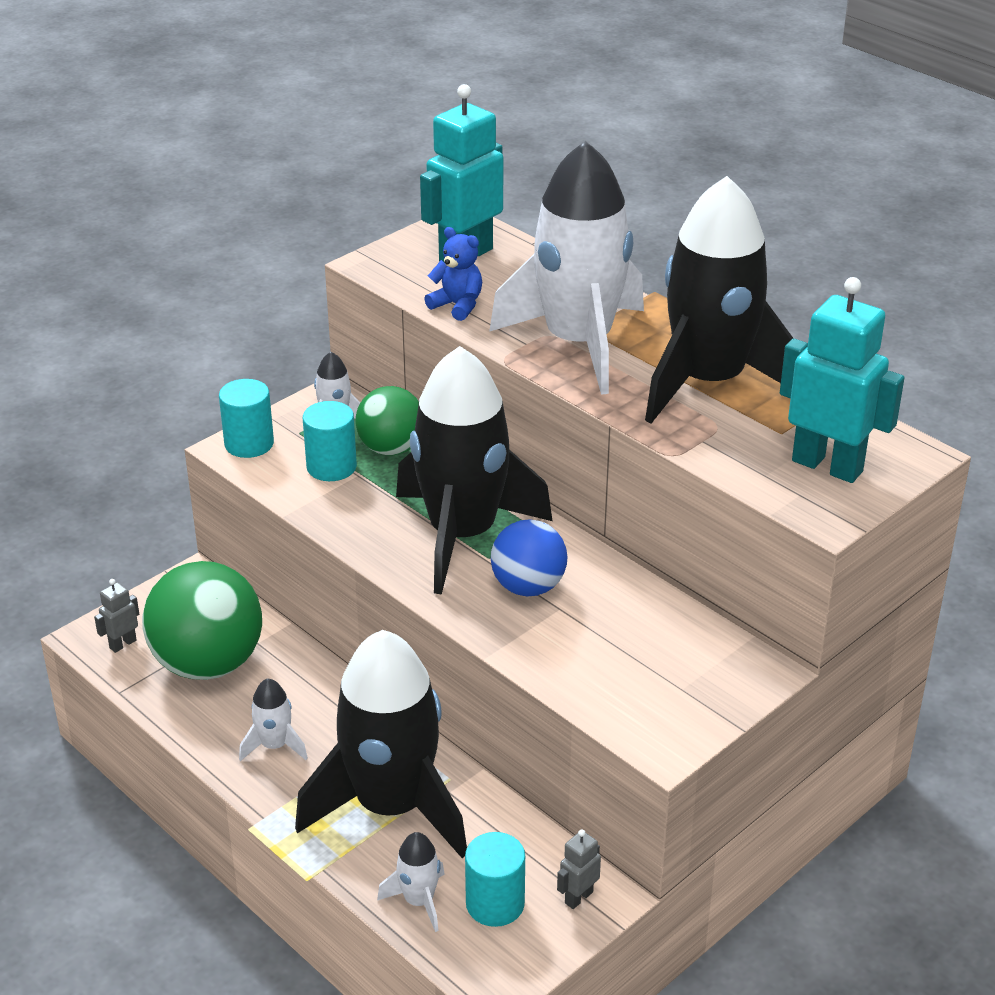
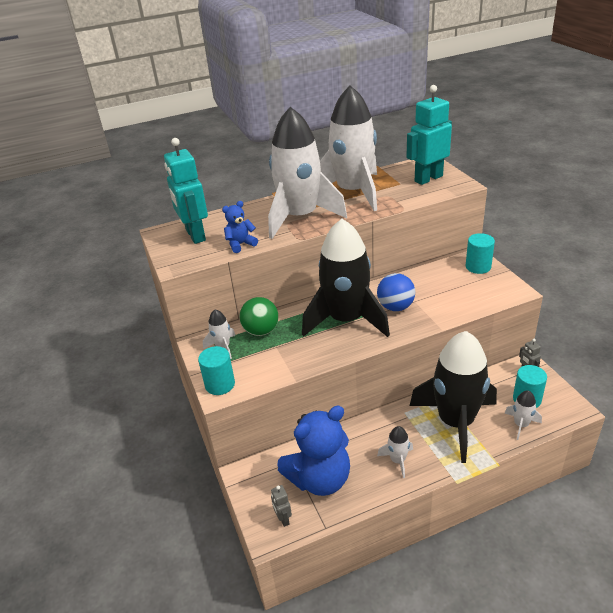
camera: 65 degrees left, 0 degrees up
(208, 663) = (320, 479): green ball -> blue teddy bear
(331, 467) = (263, 355): turquoise cylinder -> turquoise cylinder (478, 267)
(708, 382) = (353, 192): black rocket -> white rocket

